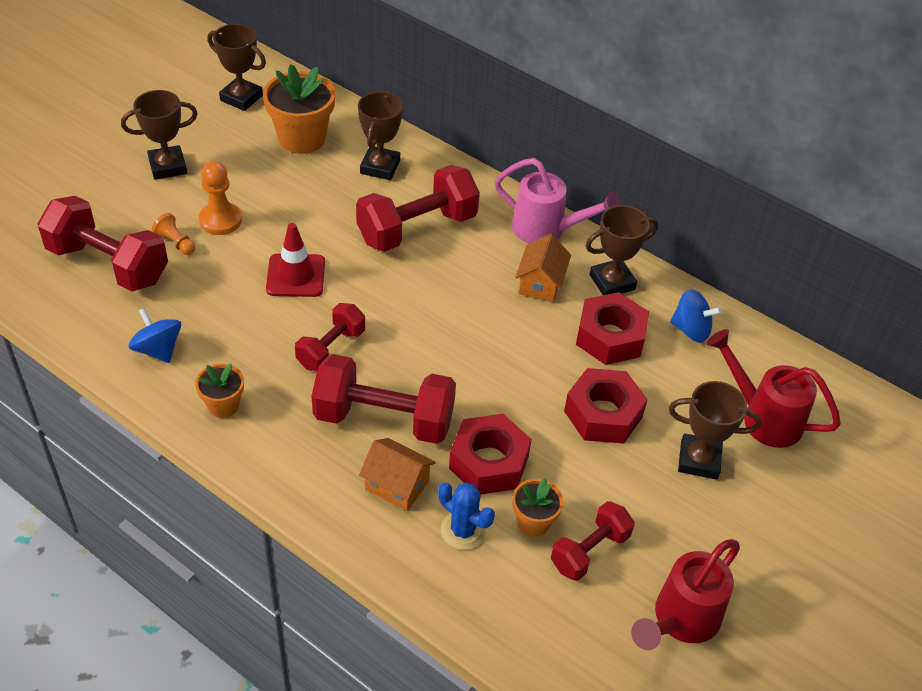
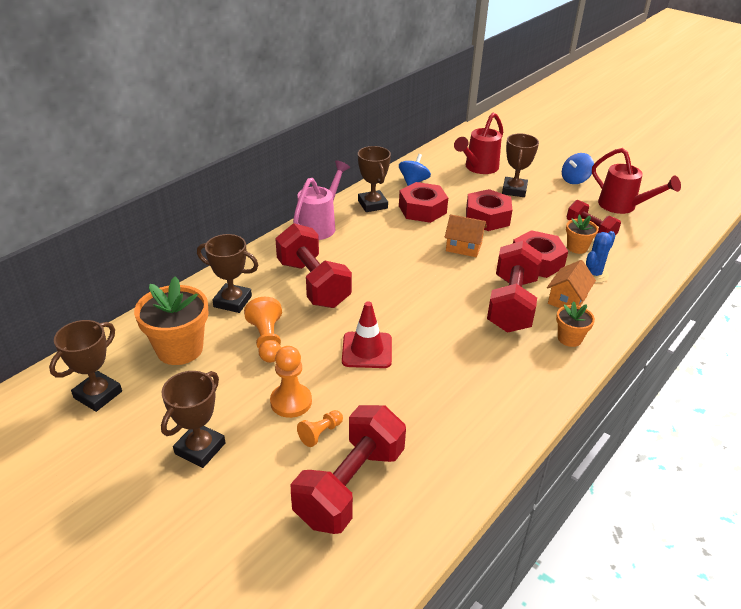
camera: 85 degrees left, 10 degrees down
(158, 349) = (462, 435): blue spinning top -> blue spinning top (575, 180)
(168, 166) = (200, 448): brown trophy -> brown trophy turned 45 degrees clockwise
(223, 405) = (517, 389): orange flower pot -> orange flower pot (569, 338)
(313, 197) = (267, 340): none -> orange pawn
(331, 349) = (448, 330): red dumbbell -> none
(540, 283) = (374, 231): orange house -> orange house (463, 247)

